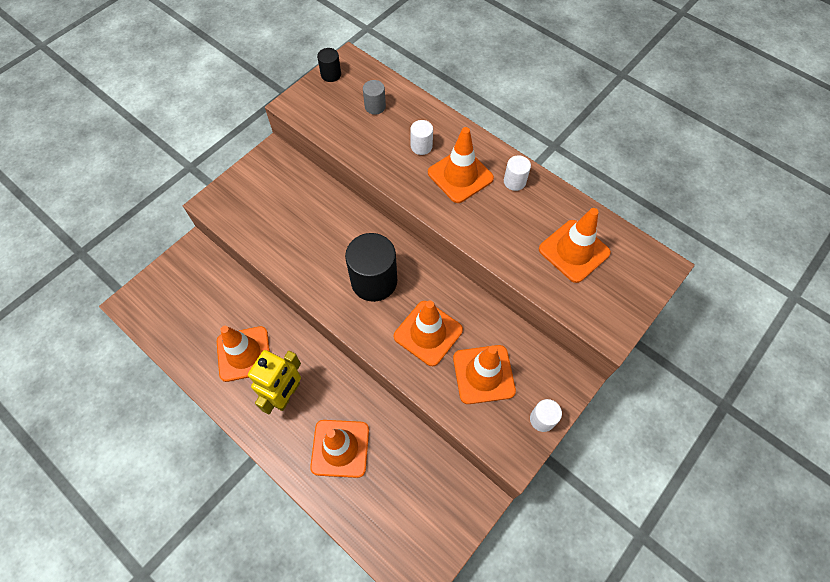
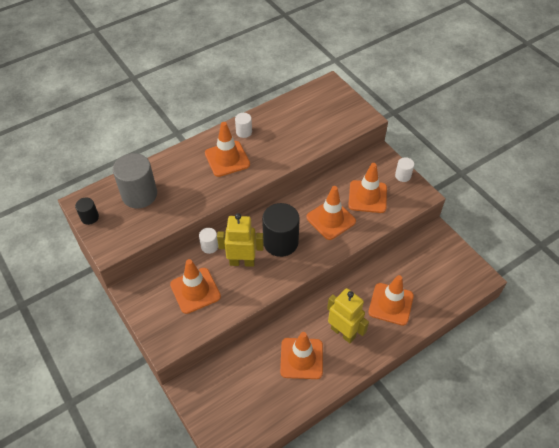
camera: 75 degrees left, 10 degrees down
(334, 246) = (242, 262): none -> yellow robot
(375, 106) = (139, 195): grey cylinder -> grey cylinder, size x2.03
(421, 146) = (191, 175): white cylinder -> white cylinder (209, 246)
(574, 251) = (307, 118): orange traffic cone -> orange traffic cone (195, 290)

